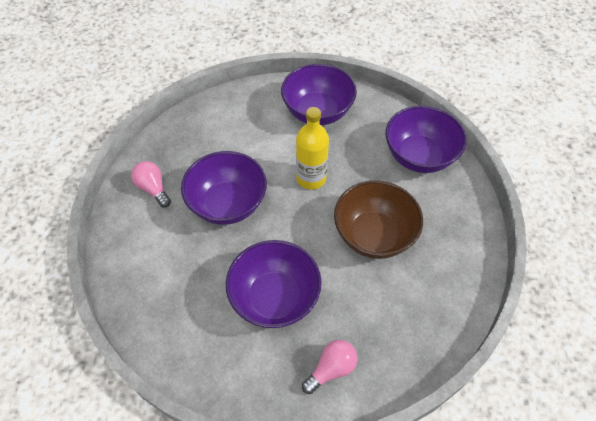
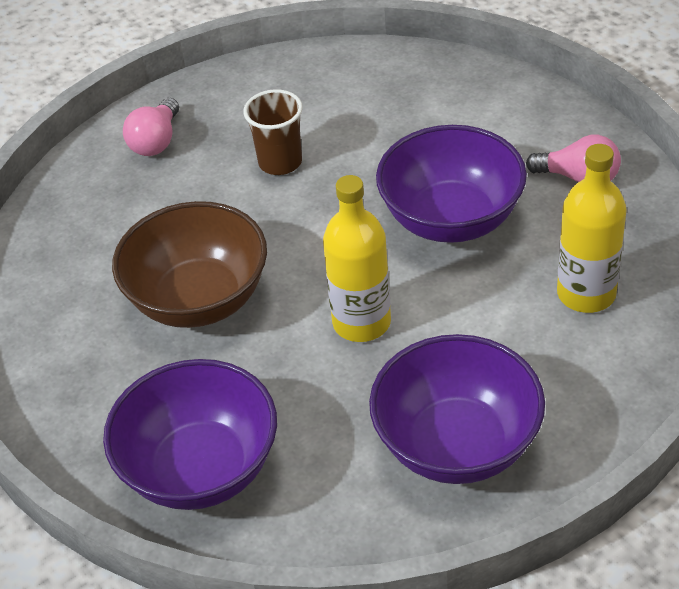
camera: 150 degrees right, 10 degrees down
(214, 136) = (586, 294): none -> yellow bottle
(275, 298) = (280, 162): purple bowl -> brown cup

